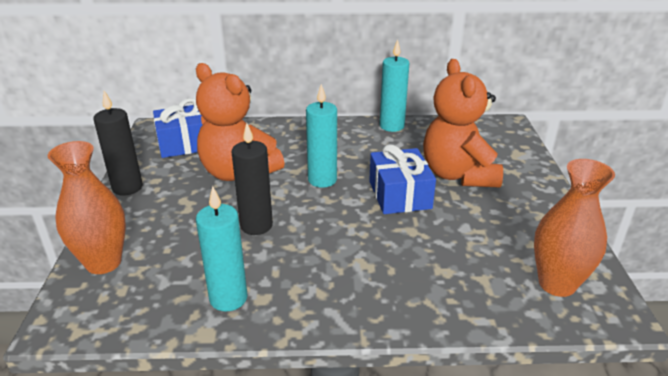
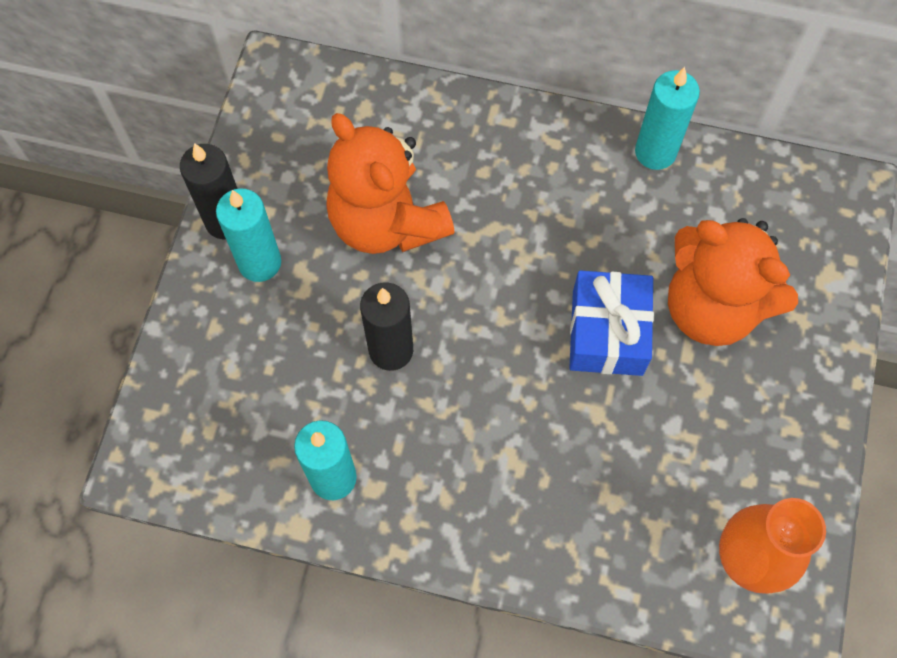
camera: 15 degrees right, 35 degrees up
(103, 262) = (189, 374): orange vase -> none
(185, 143) = (319, 126): blue gift -> none
(322, 180) = (505, 270): turquoise candle -> turquoise candle (259, 263)
(458, 174) = (712, 307): orange teddy bear -> orange teddy bear turned 60 degrees counterclockwise

